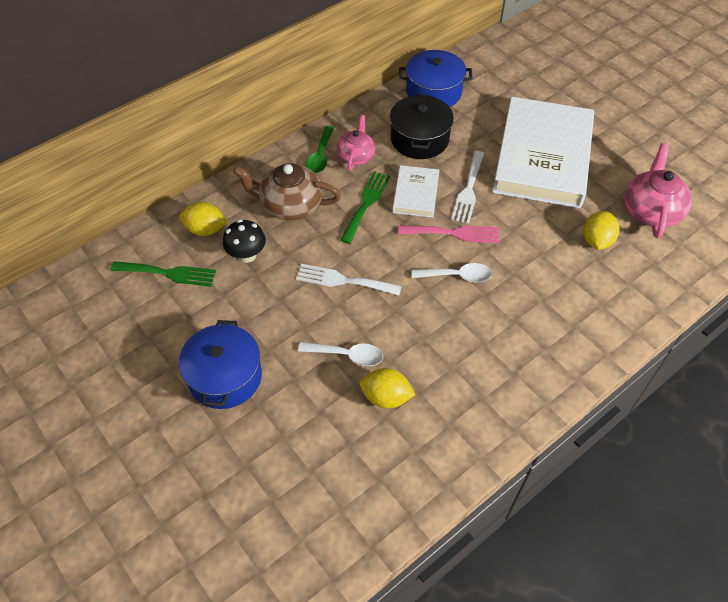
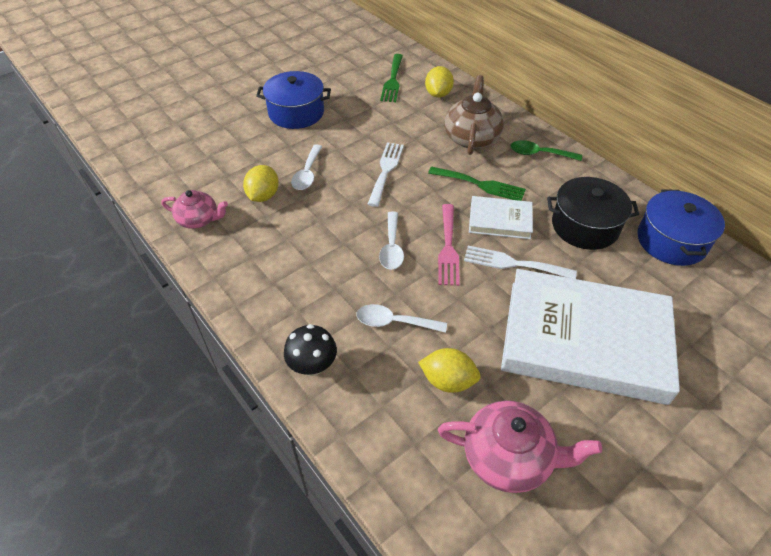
camera: 90 degrees right, 5 degrees down
(247, 255) = (412, 116): black mushroom -> black mushroom (313, 366)
(356, 156) = (545, 178): pink teapot -> pink teapot (199, 219)
(546, 275) = (394, 322): none -> white spoon

